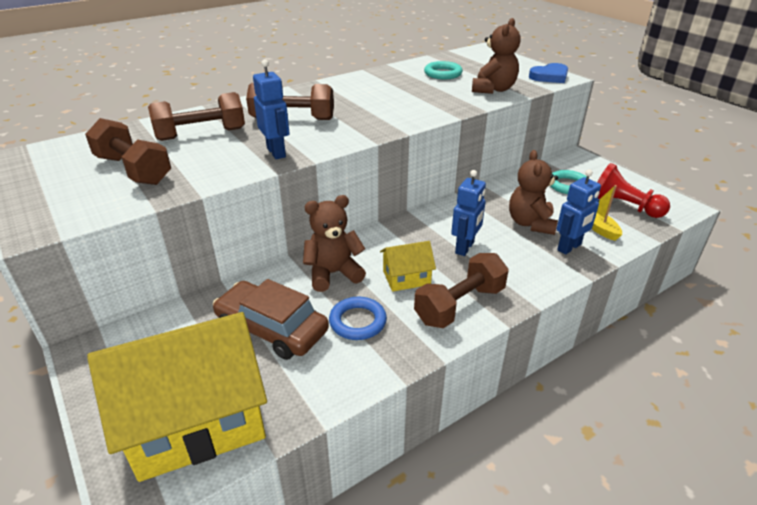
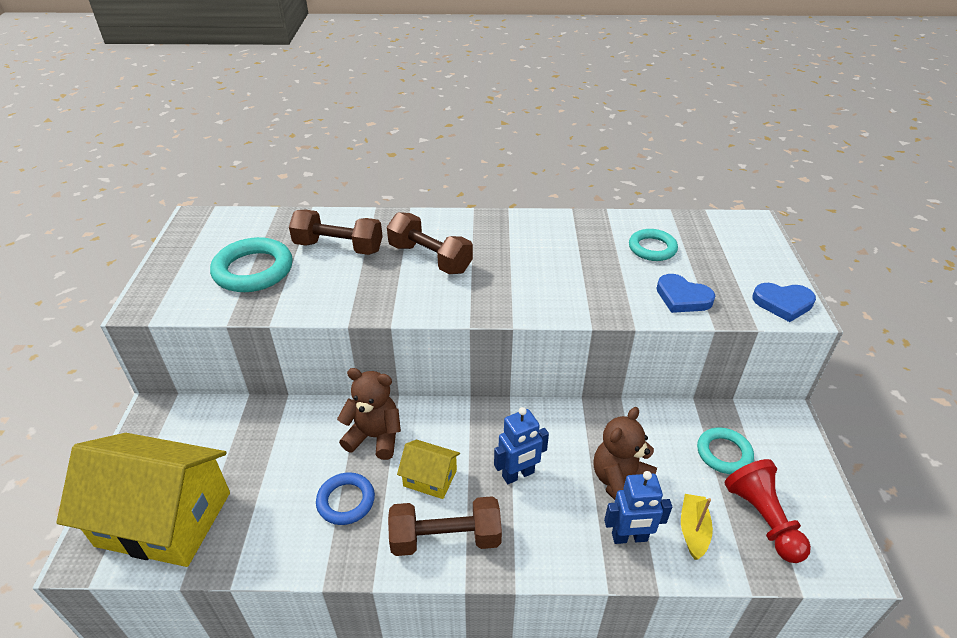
camera: 35 degrees right, 5 degrees up
(133, 170) = (253, 270): brown dumbbell -> turquoise ring
(272, 328) = (279, 467): brown car -> none
(276, 152) = (373, 298): blue robot -> none
(493, 89) = (682, 297): brown teddy bear -> blue heart

